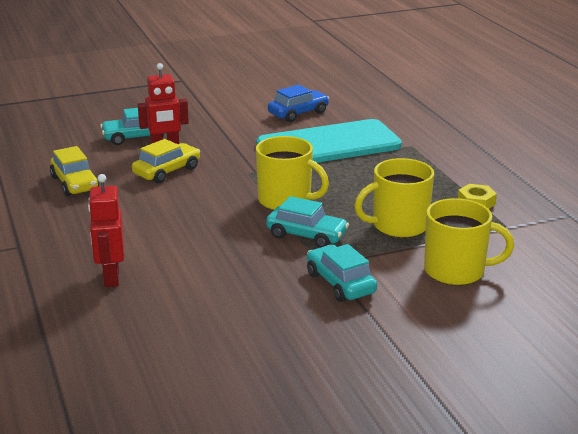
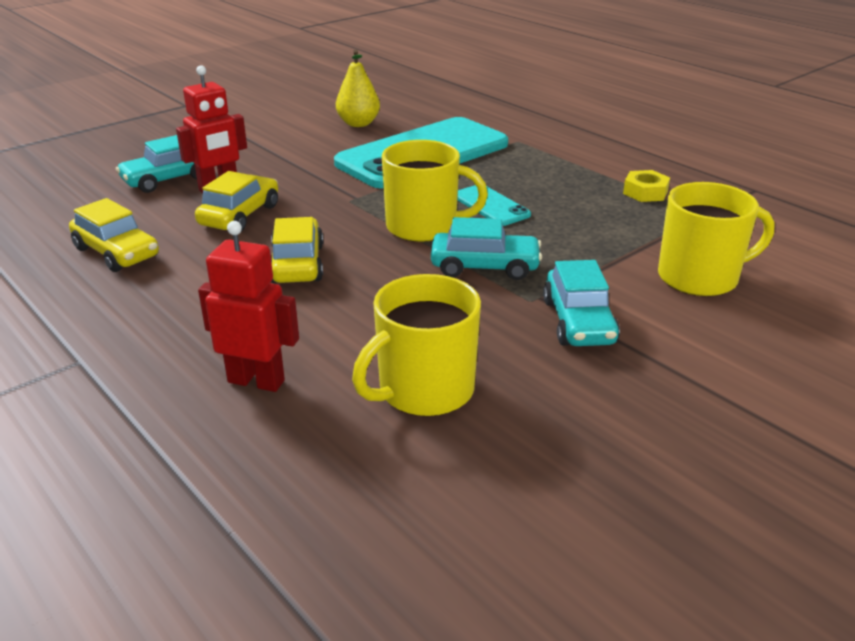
camera: 20 degrees left, 5 degrees up
(111, 278) = (256, 381): red robot -> red robot turned 135 degrees clockwise
(182, 211) = (297, 264): none -> yellow car
(298, 113) = (358, 124): blue car -> yellow pear
(340, 283) = (578, 322): turquoise car -> turquoise car turned 135 degrees counterclockwise
(347, 193) = (491, 206): none -> turquoise phone
(398, 226) = (584, 235): yellow mug -> yellow mug (424, 391)

